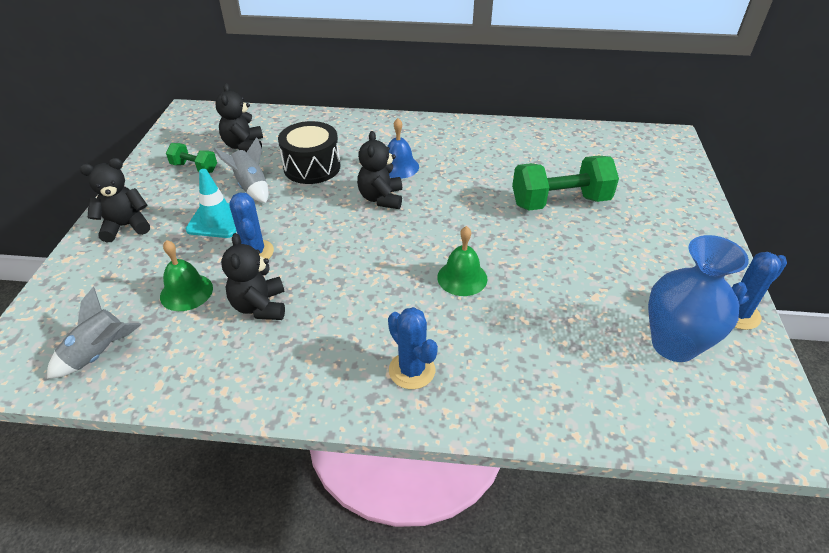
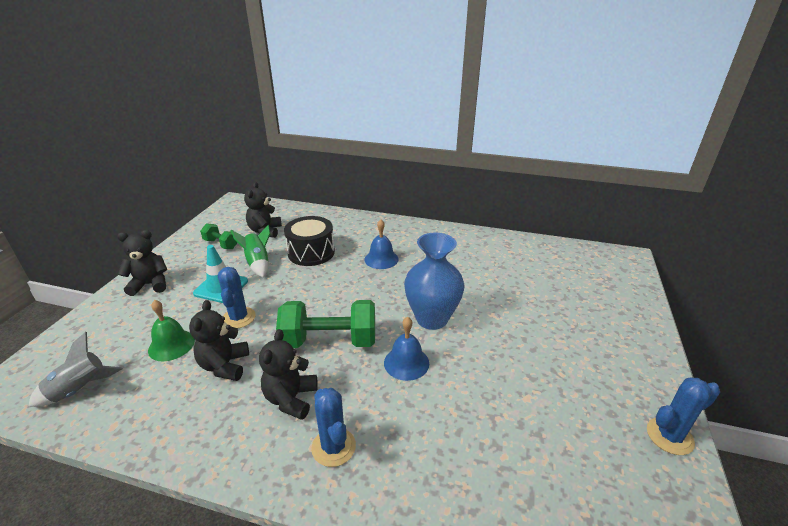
camera: 10 degrees right, 10 degrees down
(251, 187) = (258, 263): grey rocket -> green rocket
(381, 198) = (358, 284): black teddy bear -> black teddy bear (291, 399)
(462, 278) = (406, 363): green bell -> blue bell
(560, 202) = (513, 304): green dumbbell -> green dumbbell (329, 341)
(674, 344) = (597, 460): blue vase -> blue vase (432, 319)

